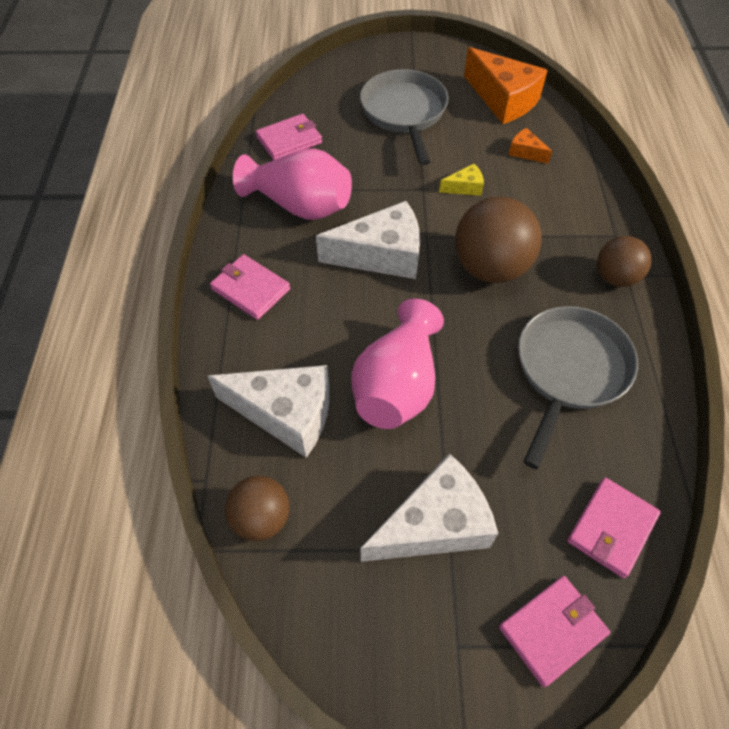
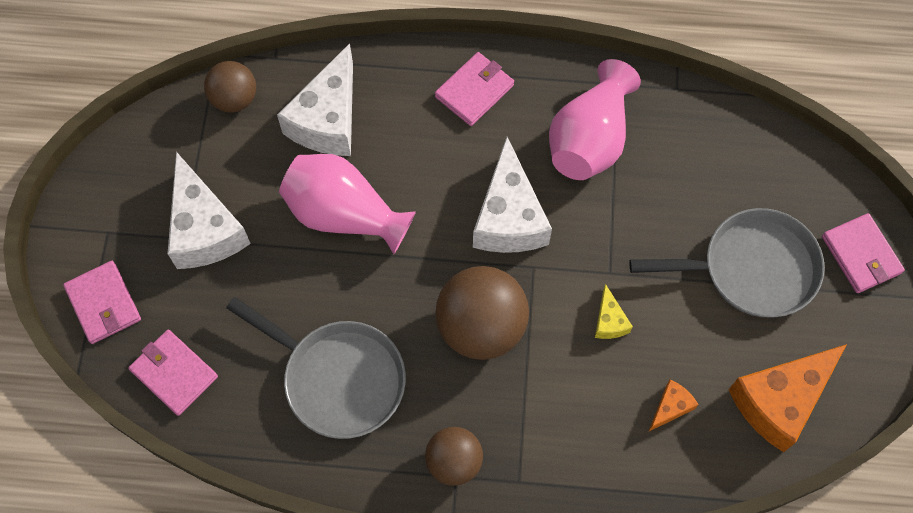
camera: 95 degrees right, 10 degrees up
(289, 140) = (701, 132): pink wallet -> pink wallet (861, 255)

